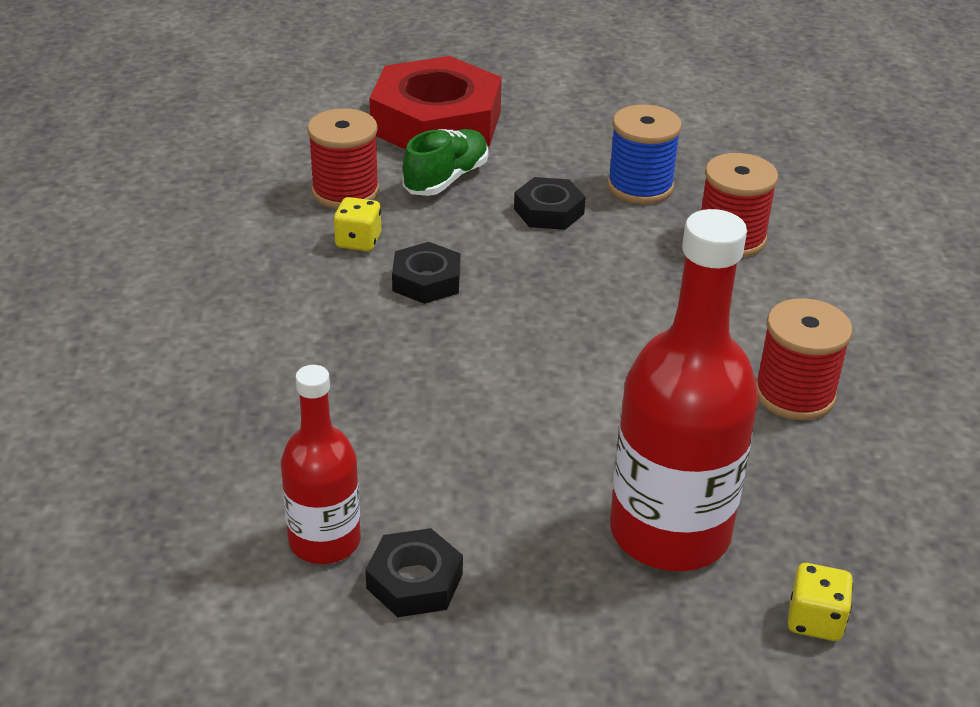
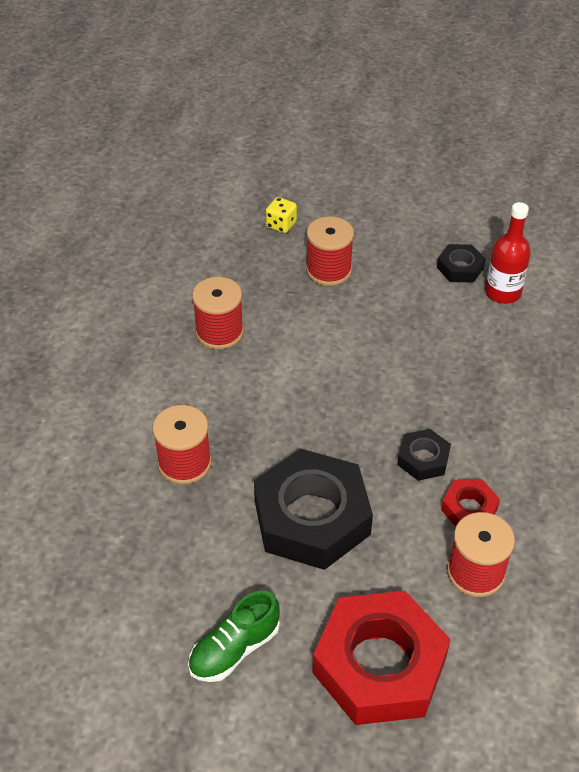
camera: 165 degrees left, 10 degrees up
(358, 241) = (469, 509): yellow dice -> red nut
(446, 179) = (387, 574): green shoe -> green shoe (234, 649)
(548, 211) = (312, 517): black nut -> black nut, size x2.14
(640, 186) = (225, 535): blue spool -> none
(669, 532) = (328, 270): red bottle -> red spool

